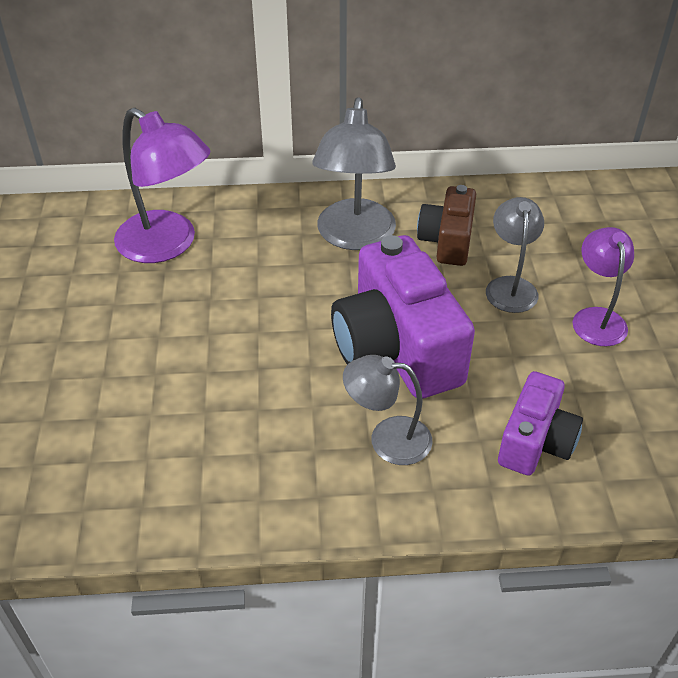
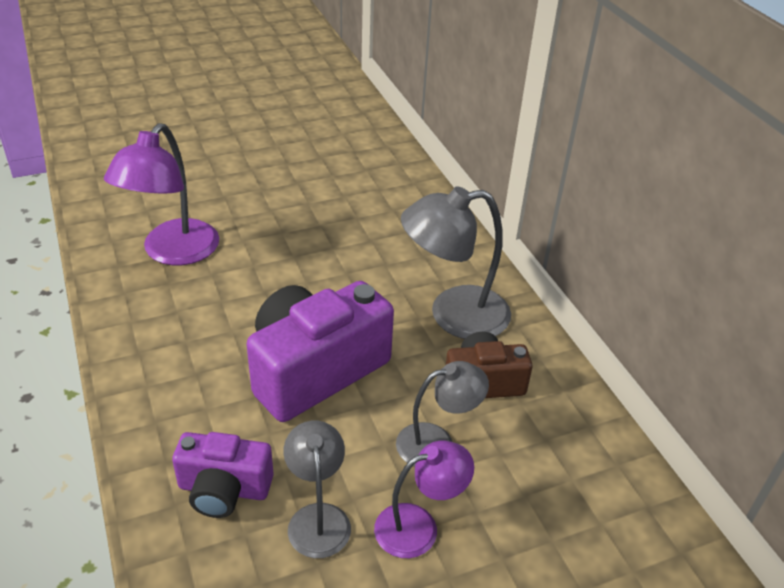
camera: 70 degrees right, 5 degrees down
(168, 245) = (386, 211): purple lamp -> purple lamp (173, 252)
(387, 439) = (205, 382): grey lamp -> grey lamp (318, 518)

